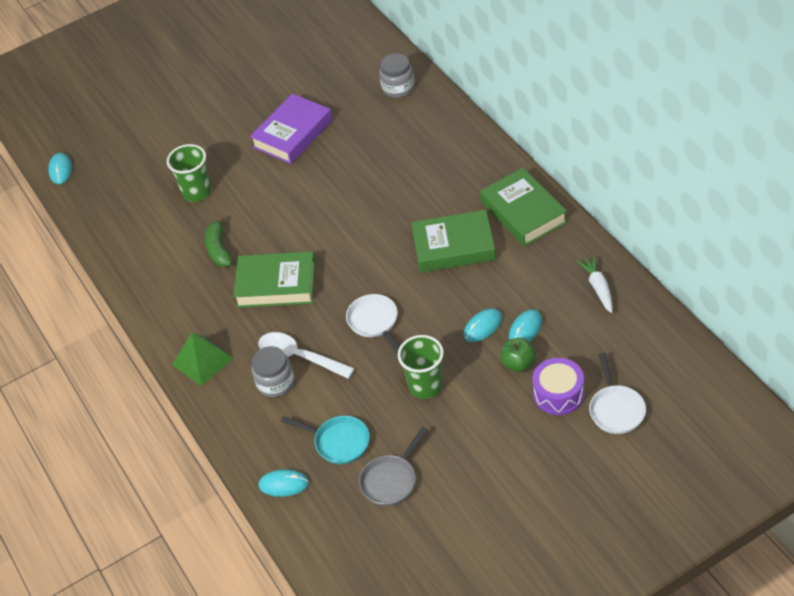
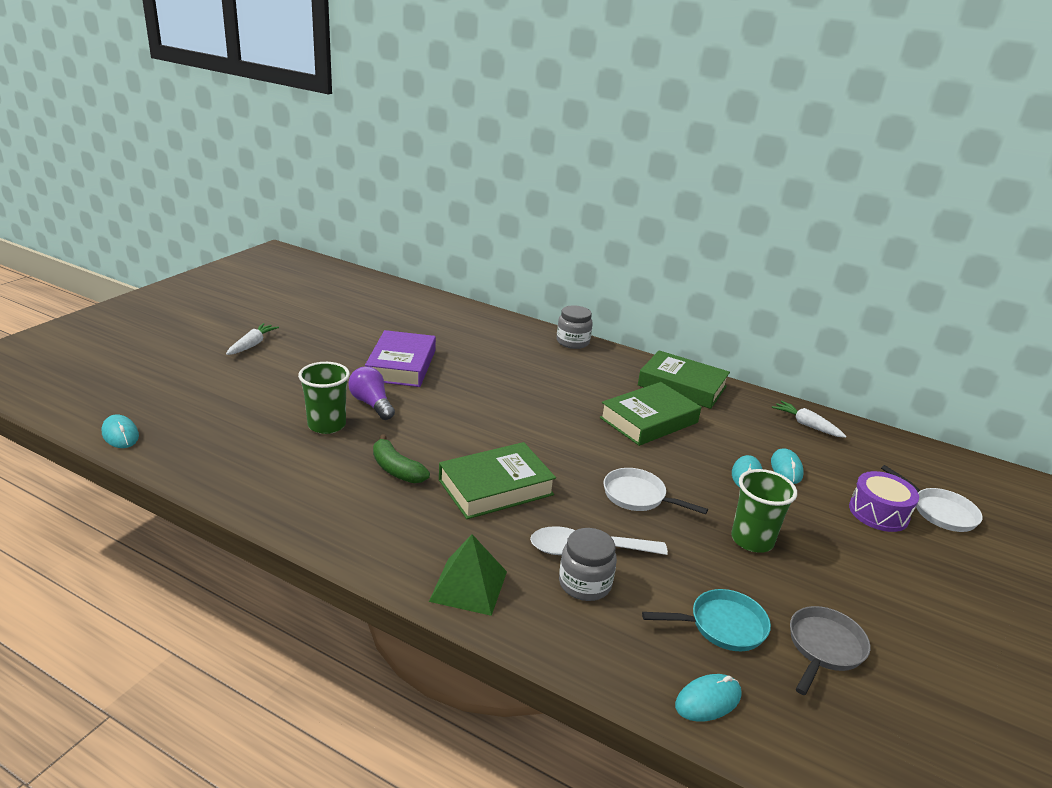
camera: 40 degrees left, 20 degrees down
(191, 85) = (252, 344): none -> white carrot
(242, 176) = (372, 404): none -> purple light bulb
(391, 480) = (824, 648): grey pan -> grey pan turned 150 degrees counterclockwise
(398, 87) = (478, 323): grey jar -> grey jar (572, 342)
(518, 363) = (814, 497): green apple -> none

